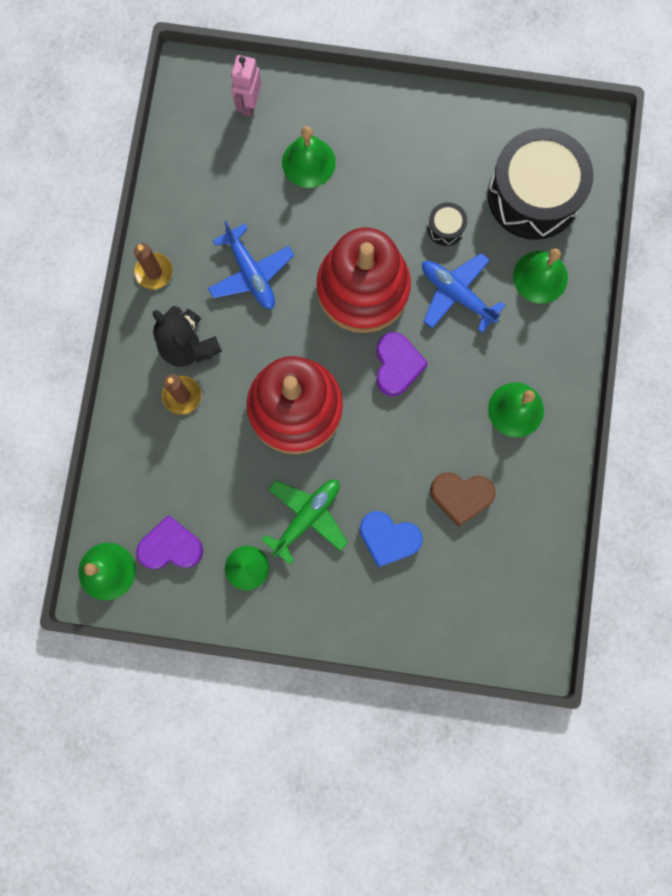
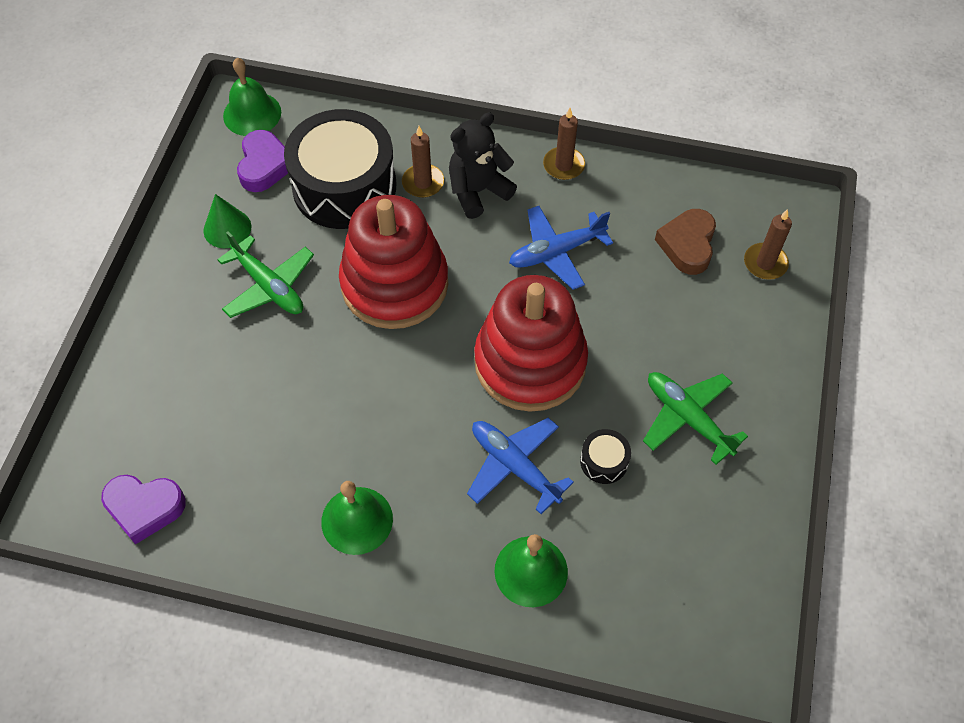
camera: 95 degrees right, 20 degrees down
(249, 104) = (765, 263): pink robot -> brown candle
(308, 162) = (692, 318): green bell -> none
(388, 538) = (227, 364): blue heart -> none
(397, 366) = (430, 390): purple heart -> purple heart (144, 508)
(401, 166) = (688, 418): none -> green plane
(457, 294) = (514, 466): blue plane -> blue plane turned 90 degrees counterclockwise
(461, 496) = (260, 445): brown heart -> brown heart (687, 245)
(533, 195) = (646, 576): black drum -> black drum (344, 186)

